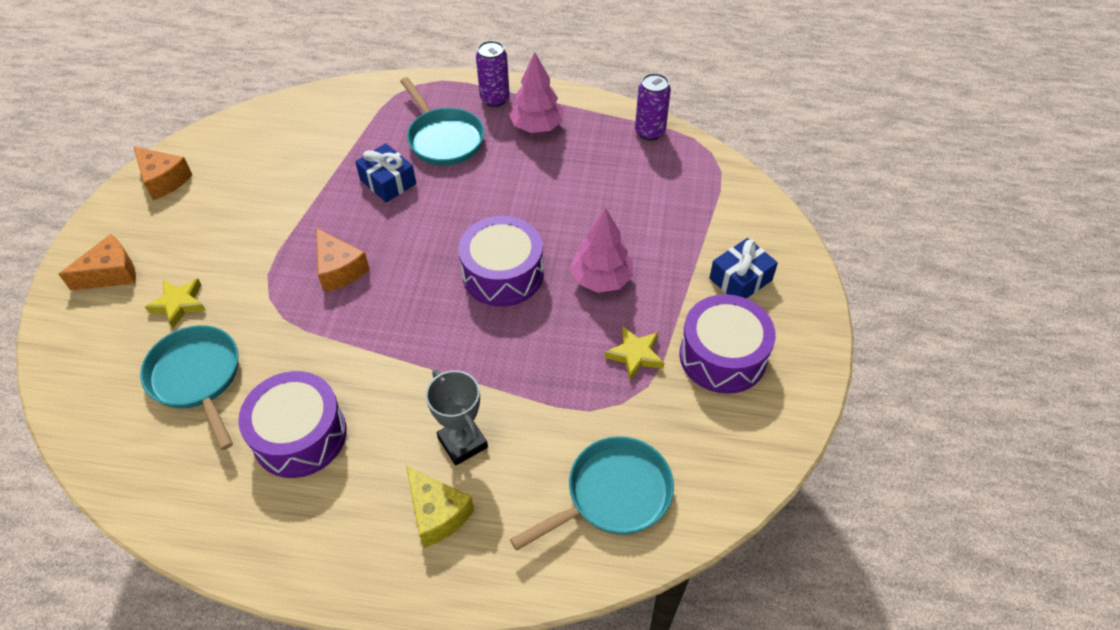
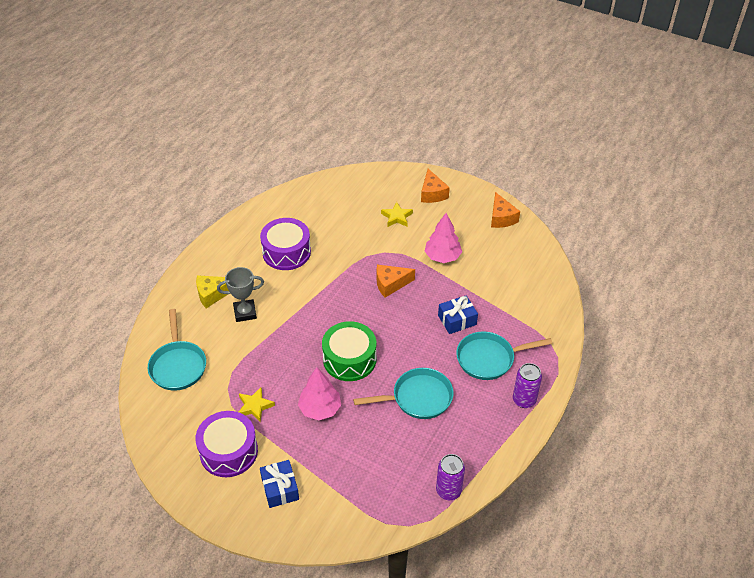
camera: 110 degrees right, 5 degrees down
(163, 180) = (501, 218): orange cheese -> orange cheese turned 75 degrees counterclockwise
(197, 378) = (343, 220): turquoise pan -> turquoise pan (418, 398)
(503, 274) = (349, 359): purple drum -> green drum
(537, 127) = (482, 418): pink tree -> pink tree (442, 257)

